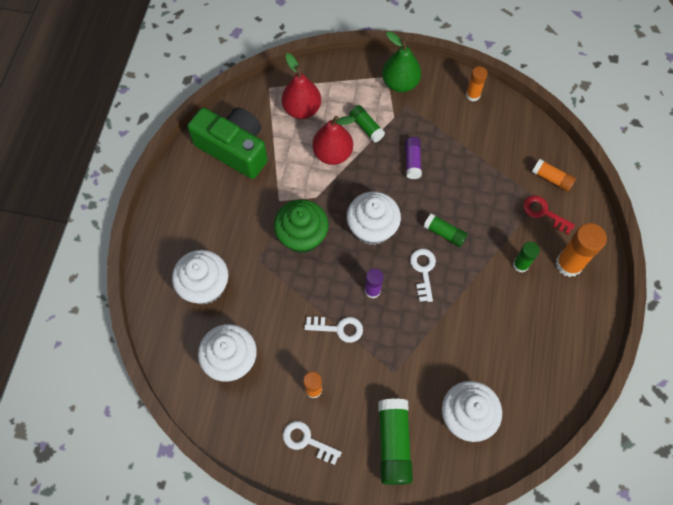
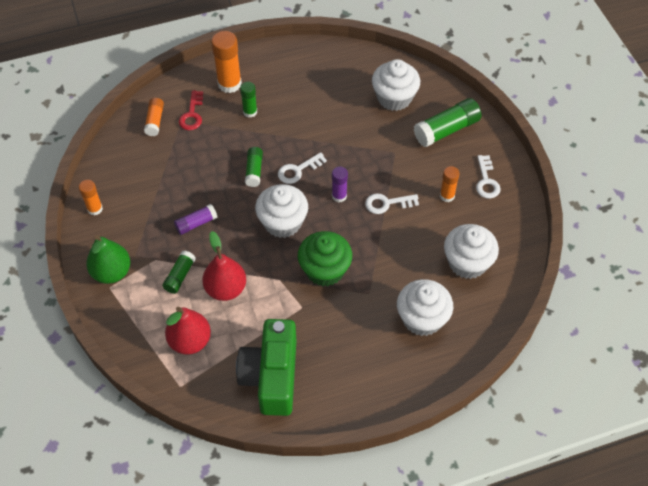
camera: 120 degrees left, 10 degrees down
(338, 328) = (387, 203): white key -> white key turned 75 degrees counterclockwise

